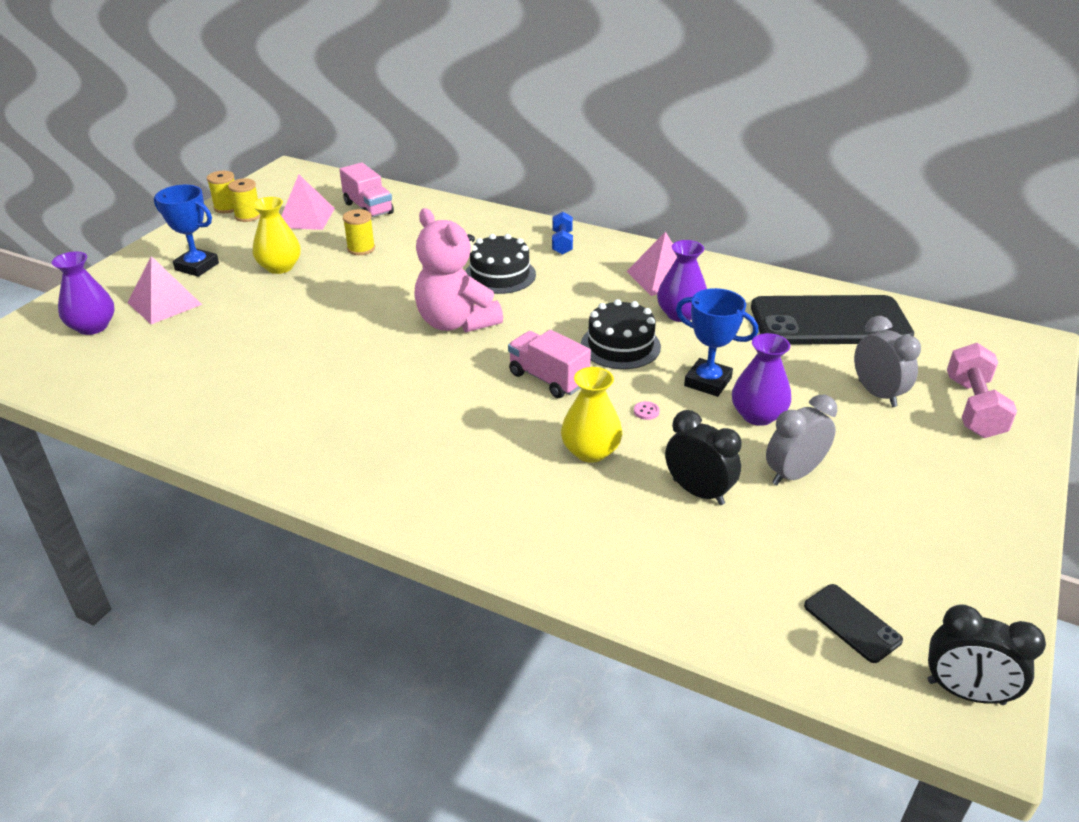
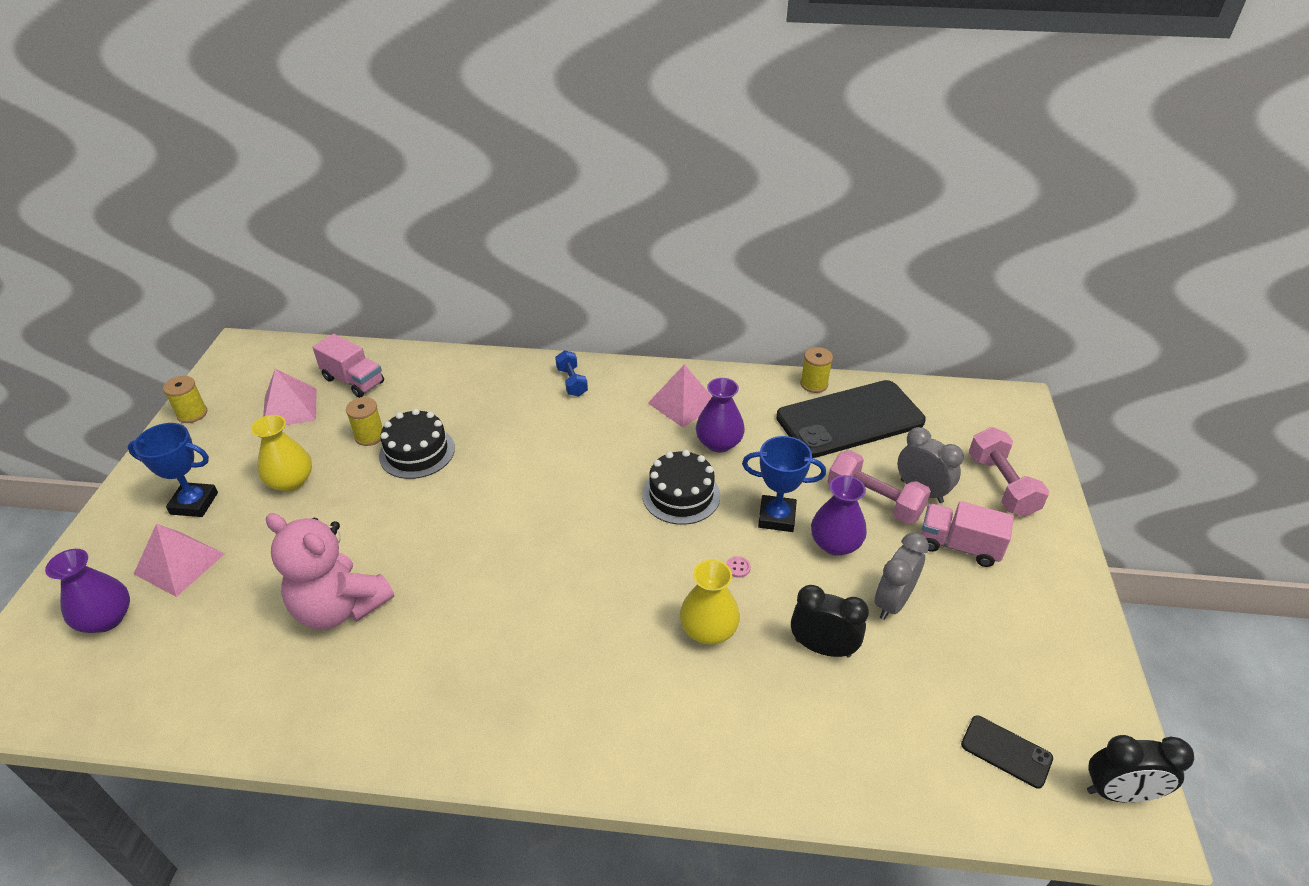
camera: 20 degrees left, 5 degrees up
(248, 216) = (222, 420): yellow spool -> yellow spool (814, 384)
(456, 322) = (511, 507): pink teddy bear -> pink teddy bear (340, 607)
(500, 275) = (528, 436): black cake -> black cake (417, 452)
(548, 379) = (631, 554): pink truck -> pink truck (959, 546)
(819, 391) = (874, 501): none -> pink dumbbell

